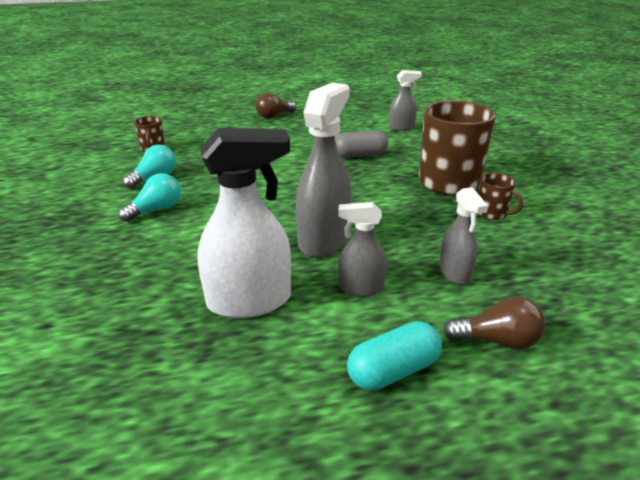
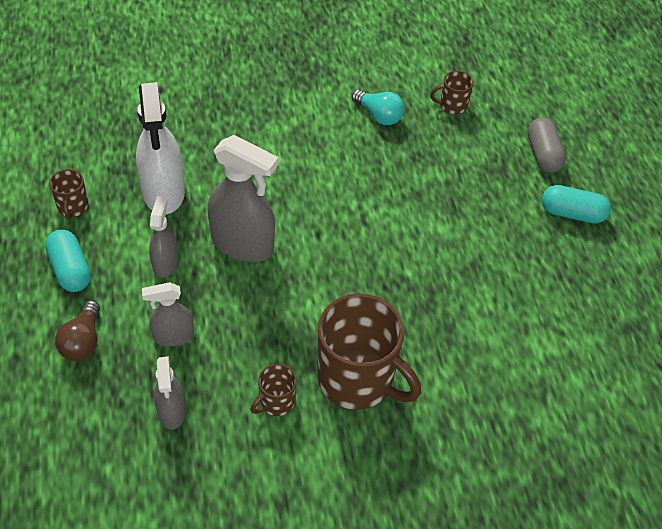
camera: 90 degrees right, 20 degrees up
(156, 209) = (312, 124): turquoise light bulb -> none
(274, 116) = (572, 213): brown light bulb -> turquoise capsule
(278, 388) = (72, 207): none -> brown mug
(360, 155) = (436, 297): grey capsule -> grey capsule (543, 154)
(401, 128) = (538, 362): grey spray bottle -> grey spray bottle (171, 411)

